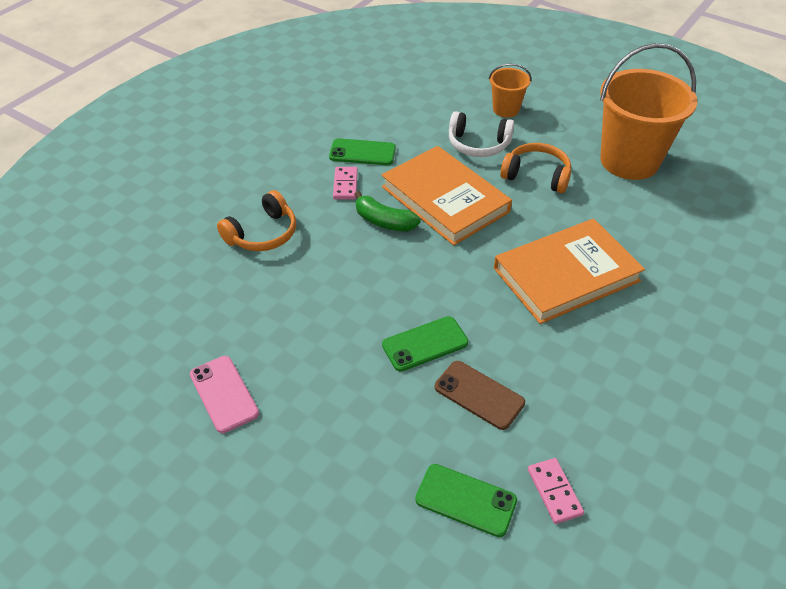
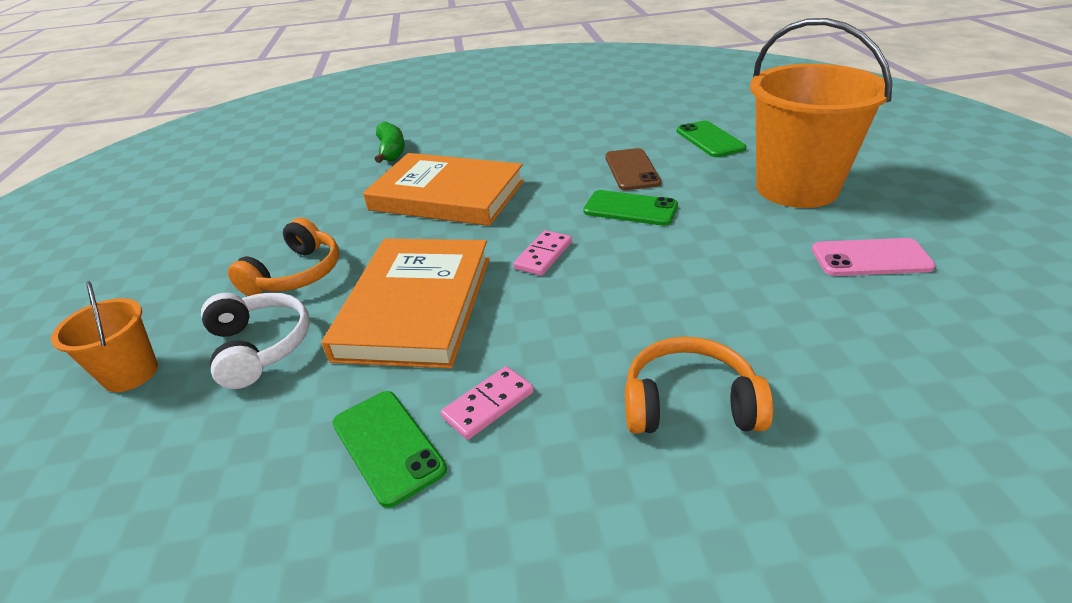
camera: 130 degrees left, 10 degrees down
(224, 394) = (870, 258): pink phone -> pink phone turned 75 degrees clockwise
(384, 221) = (515, 323): green banana -> green banana (391, 151)
(536, 175) = (296, 274): orange headphones -> orange headphones turned 135 degrees counterclockwise
(554, 492) = (649, 125): pink domino -> pink domino (543, 255)
(629, 161) = (212, 238): orange bucket -> orange bucket (796, 188)

